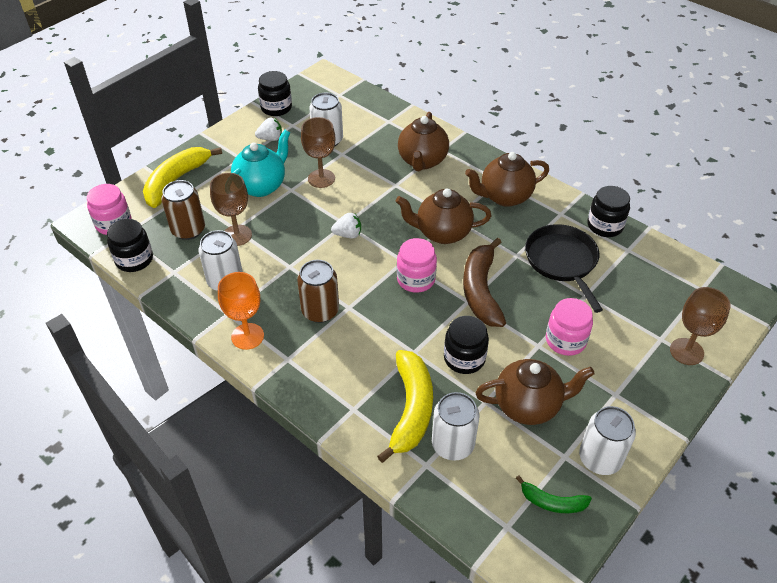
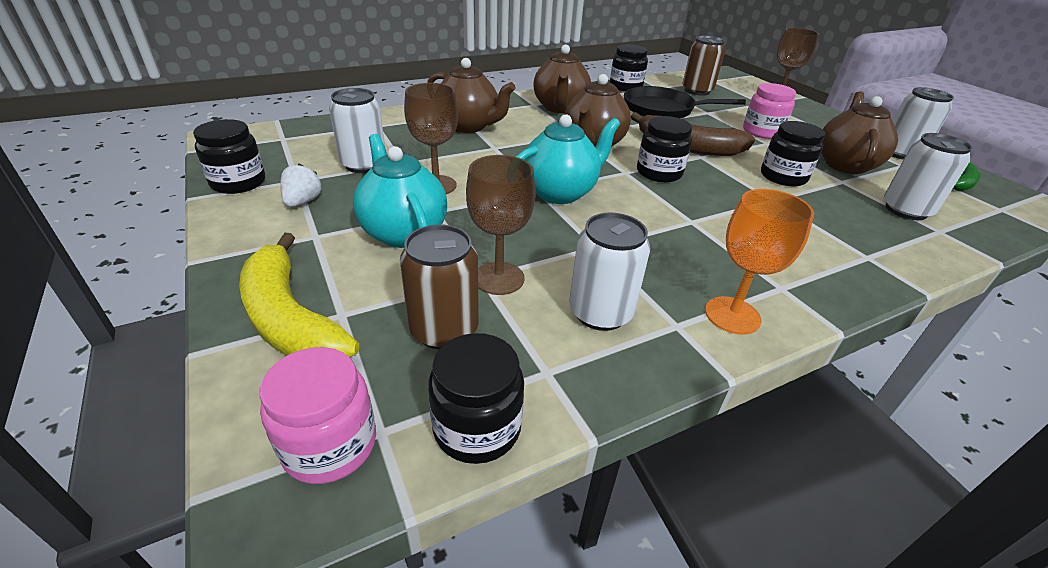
camera: 70 degrees left, 10 degrees down
(320, 311) = (693, 242): brown can -> brown can (697, 91)
(348, 234) = (560, 192): white strawberry -> turquoise teapot
(411, 409) = (861, 221): yellow banana -> none
(416, 279) = (659, 173): pink jar -> black jar

